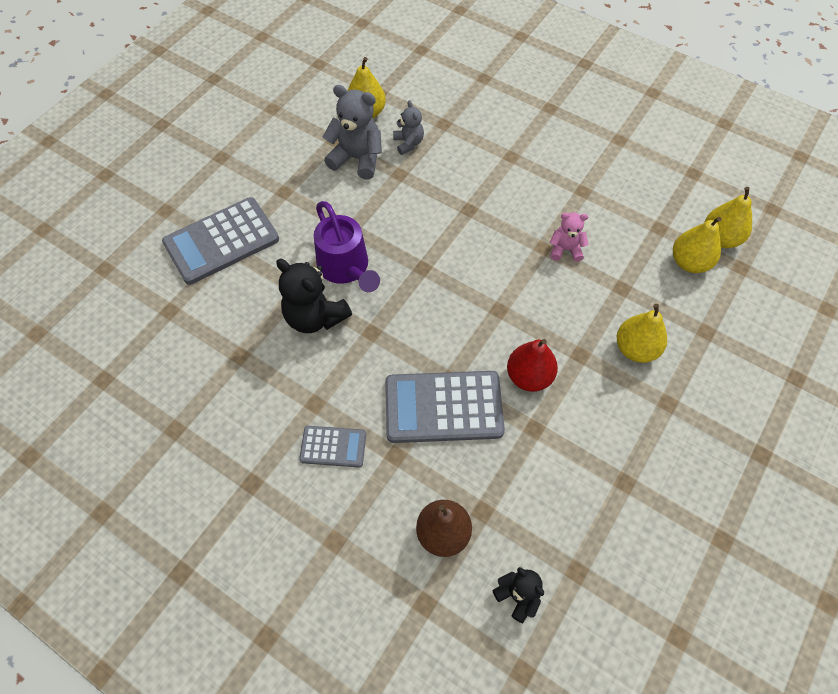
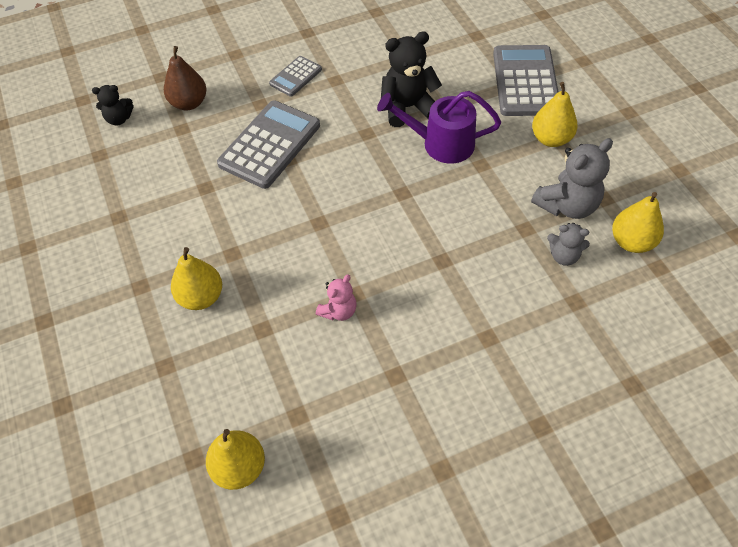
camera: 125 degrees right, 5 degrees down
(529, 376) = (246, 208): red pear -> none
(689, 262) = (239, 411): yellow pear -> yellow pear (551, 139)

